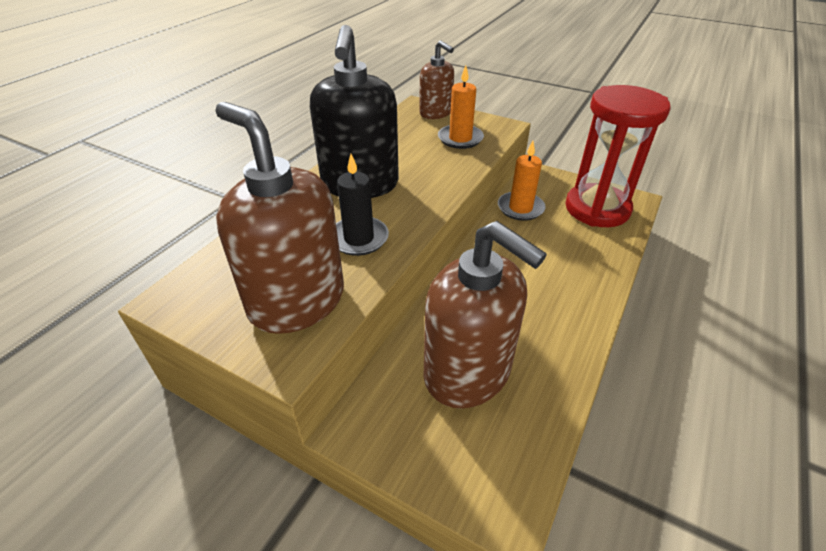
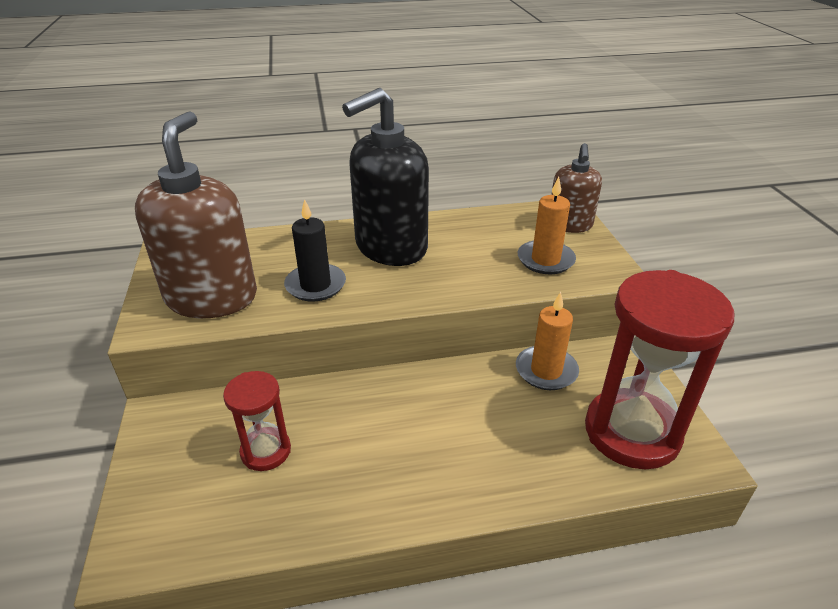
camera: 50 degrees right, 5 degrees down
(468, 373) = (266, 451): brown soap dispenser -> red hourglass

